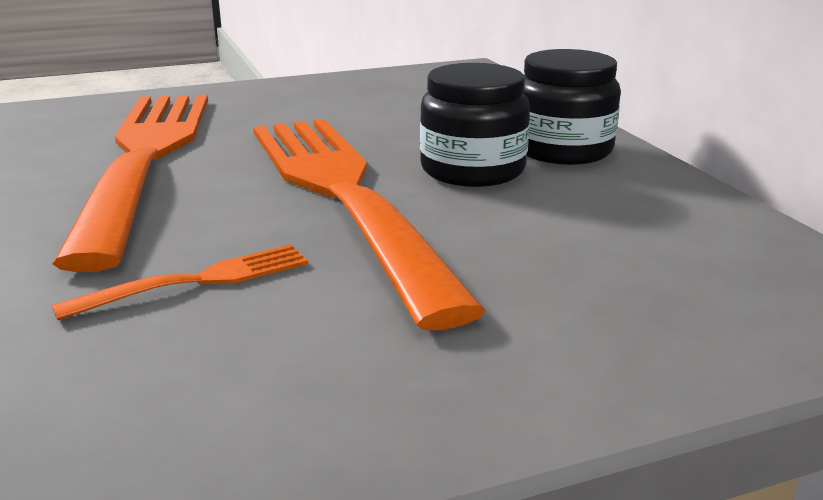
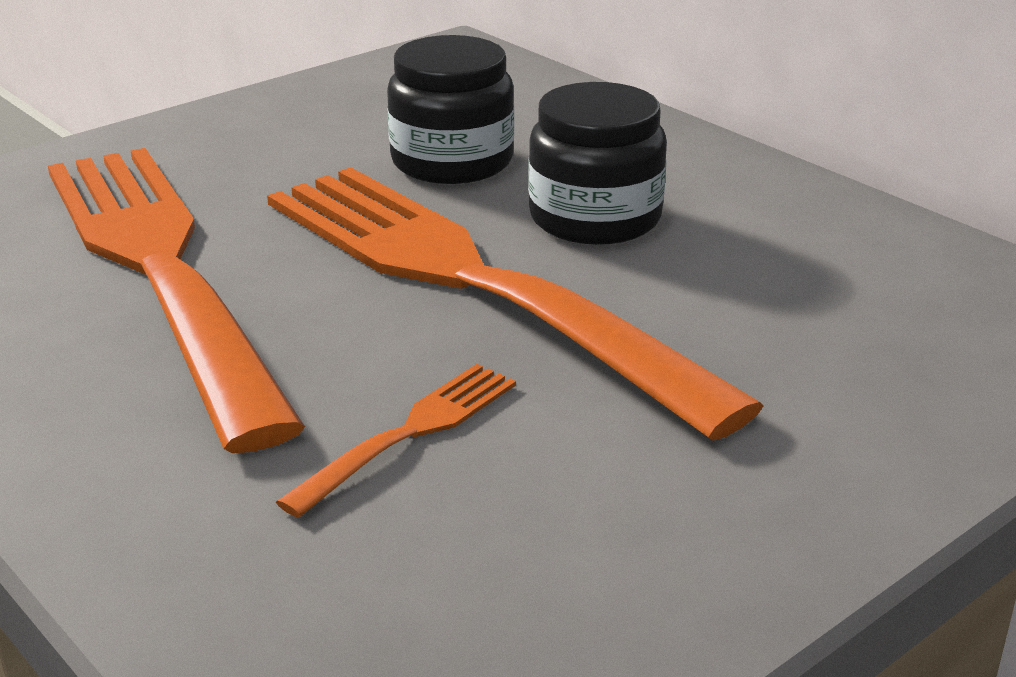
camera: 20 degrees left, 5 degrees up
(563, 150) = (676, 170): black jar -> black jar (452, 161)

